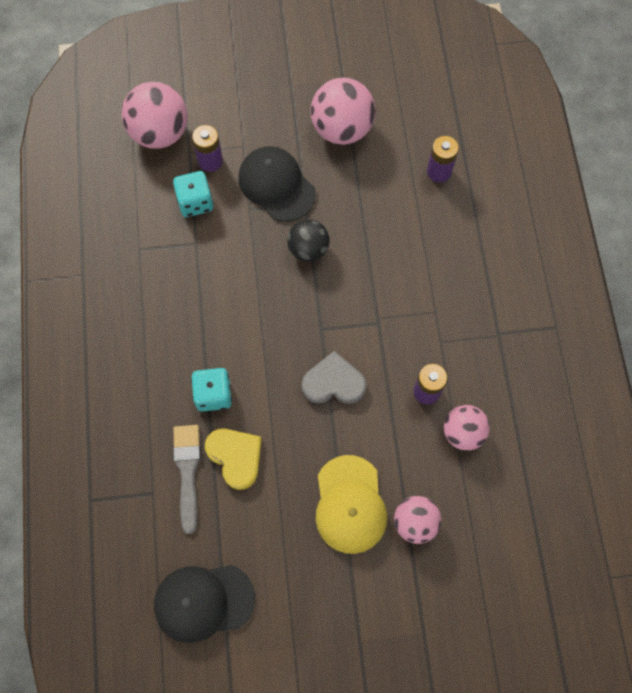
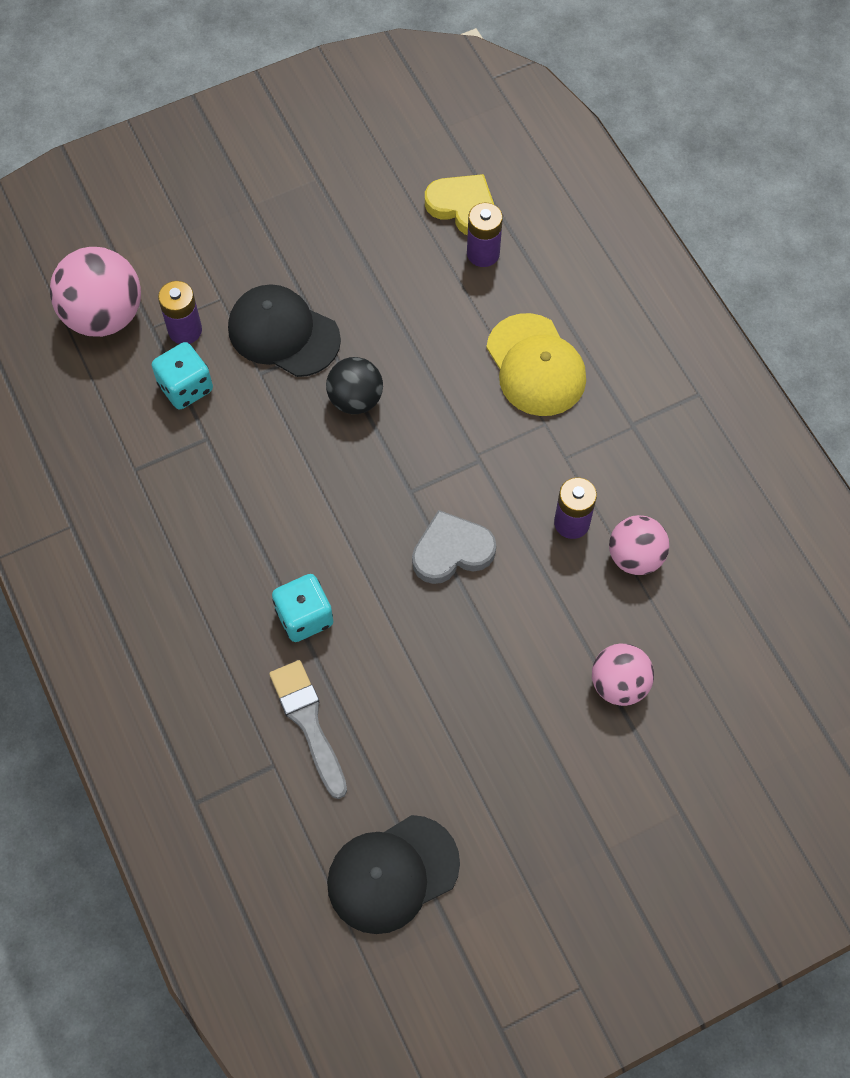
camera: 20 degrees left, 5 degrees down
(235, 457) = (363, 683): yellow heart -> yellow heart (463, 207)
(342, 129) = (340, 239): pink ball -> none
(350, 504) = (530, 690): yellow cap -> yellow cap (535, 365)

